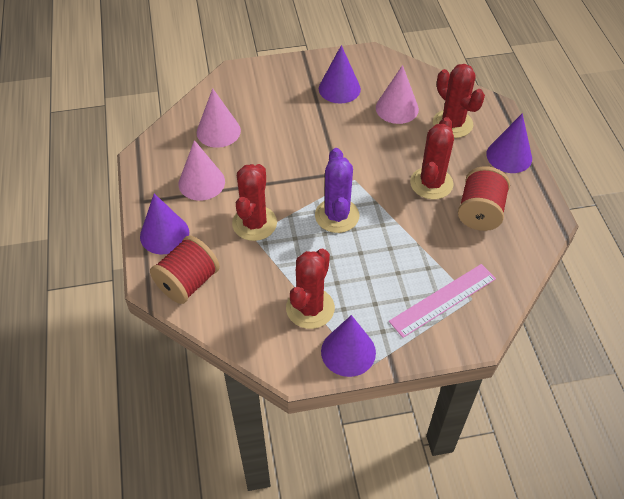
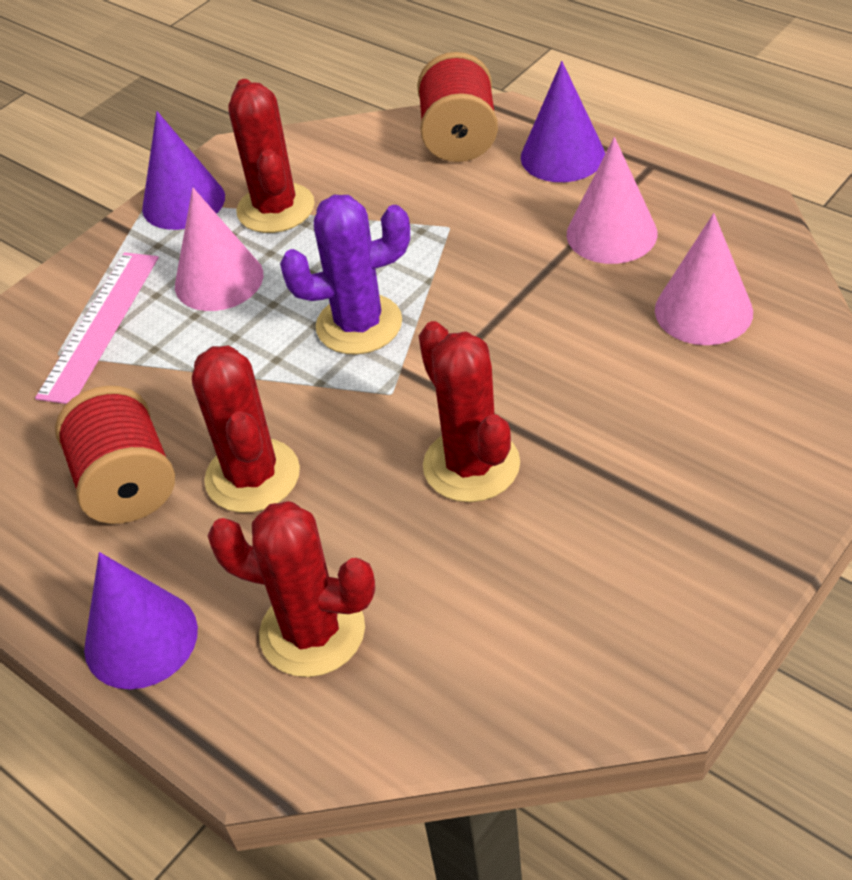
camera: 145 degrees right, 5 degrees down
(254, 223) = (465, 240): red cactus -> red cactus (471, 465)
(337, 216) = (359, 325): purple cactus -> purple cactus turned 60 degrees counterclockwise
(339, 88) = (618, 542): purple cone -> none
(397, 108) = (457, 583): pink cone -> pink cone (219, 280)

